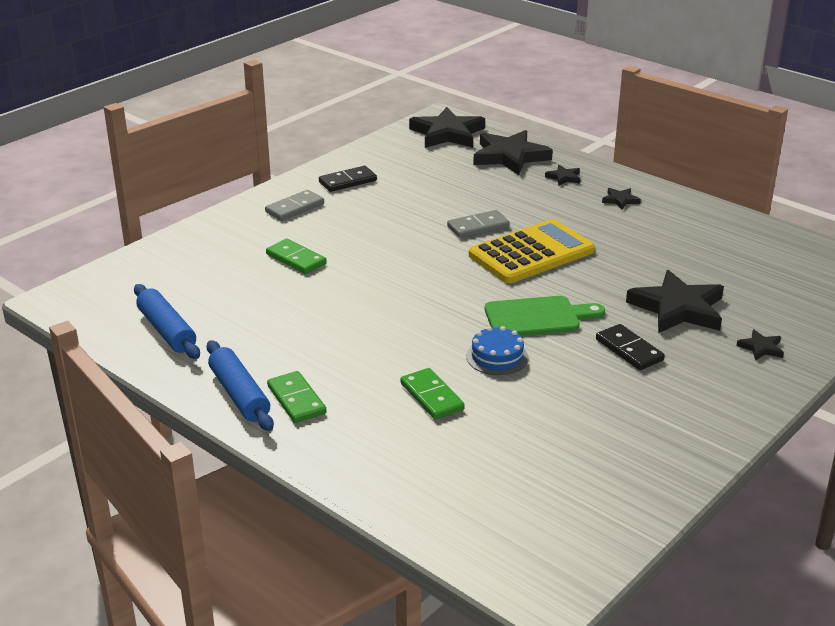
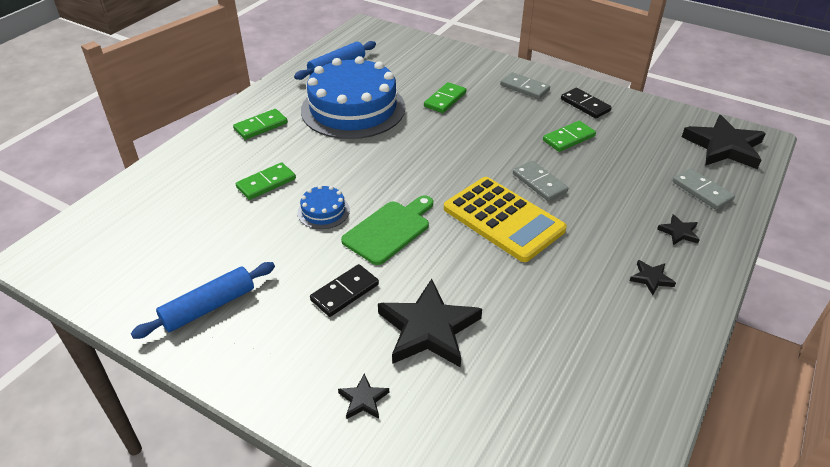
camera: 80 degrees right, 10 degrees up
(239, 395) = (266, 104): blue rolling pin -> blue rolling pin (209, 307)
(285, 324) = (353, 109): none -> blue cake
(406, 200) = (568, 138): none -> green domino
(510, 156) = (702, 191): black star -> grey domino
(537, 317) = (389, 230): green cutting board -> green cutting board turned 120 degrees counterclockwise

